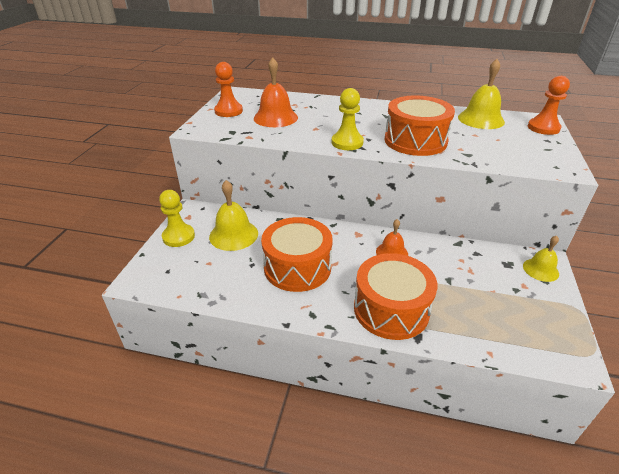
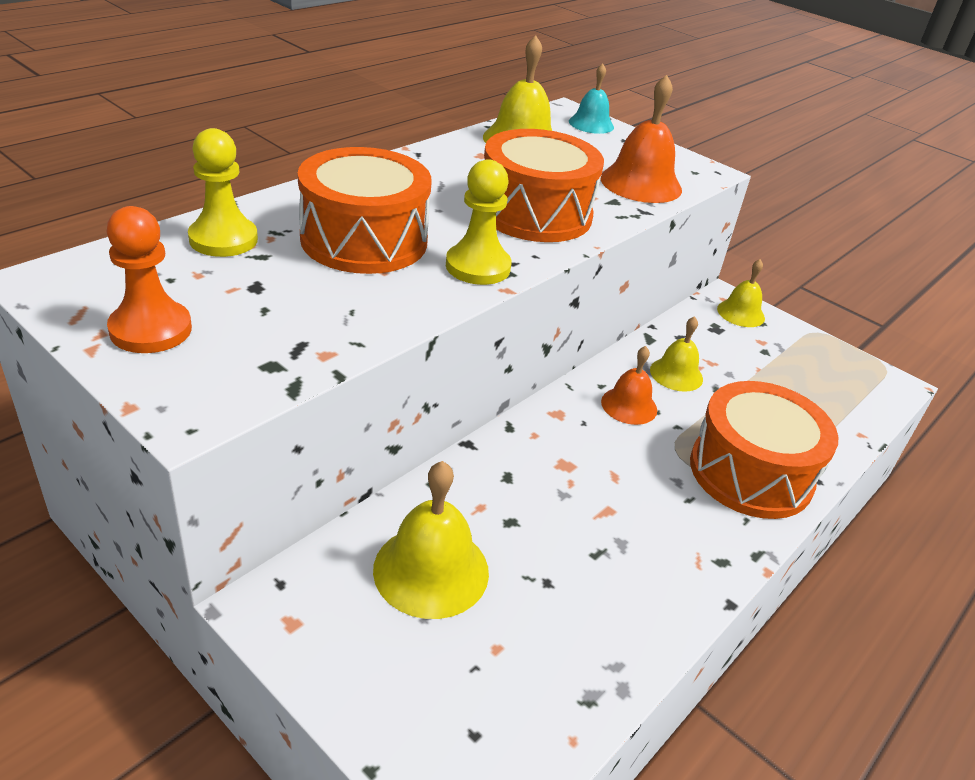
camera: 65 degrees left, 0 degrees up
(178, 236) = (359, 669): yellow pawn -> yellow pawn (223, 239)
(275, 117) = (275, 288): orange bell -> orange bell (641, 183)
(297, 267) = (596, 524): orange drum -> orange drum (364, 240)
(440, 261) = (676, 374): none -> yellow bell
(543, 128) = (591, 124): orange pawn -> turquoise bell

